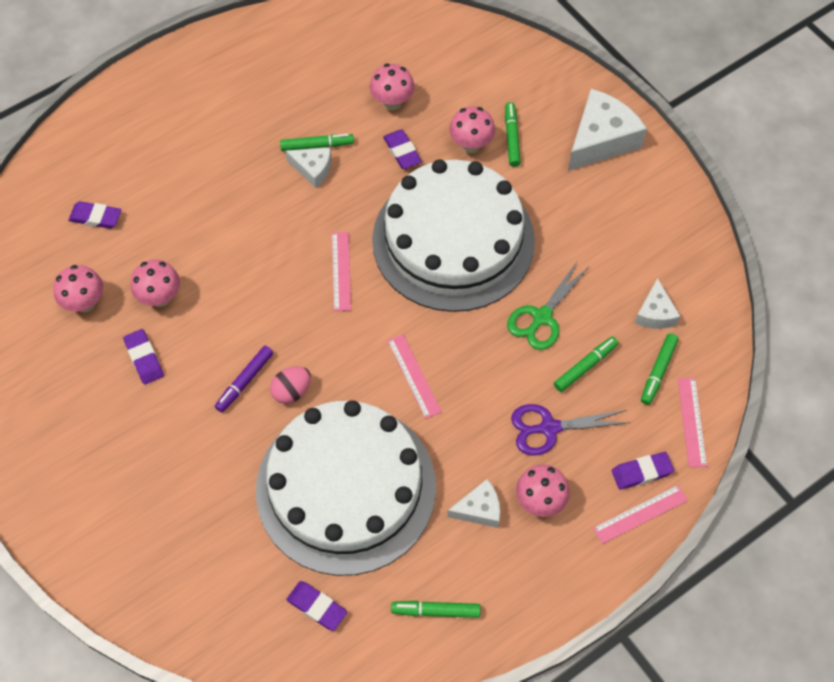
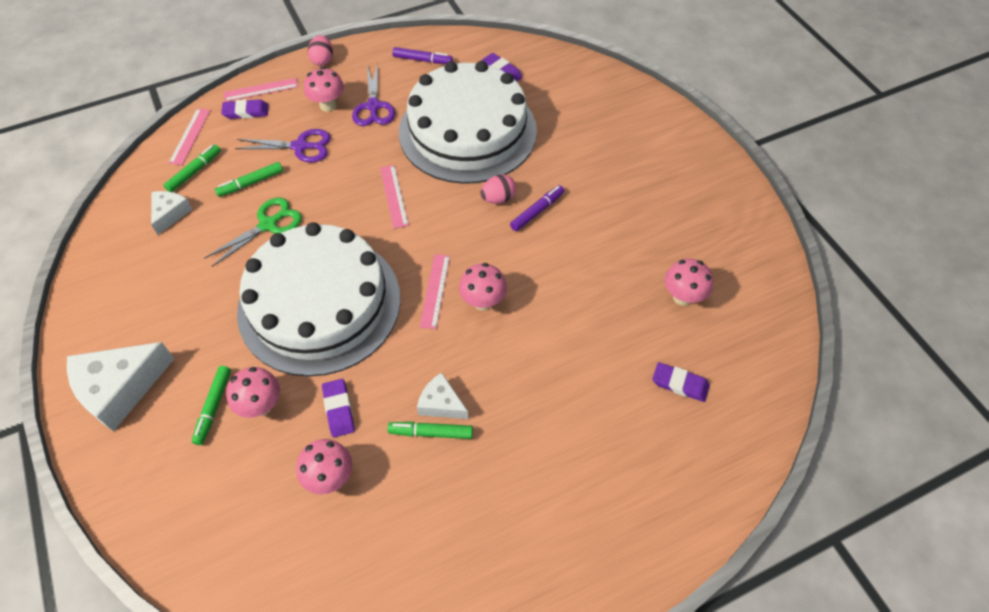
camera: 170 degrees left, 5 degrees down
(144, 358) = (624, 241): purple eraser -> none
(160, 297) = (610, 291): pink mushroom -> pink mushroom (483, 302)
(436, 611) = (422, 60): green marker -> purple marker
(479, 509) = (373, 106): white cheese -> purple scissors
(578, 585) = (323, 60): none -> pink egg

